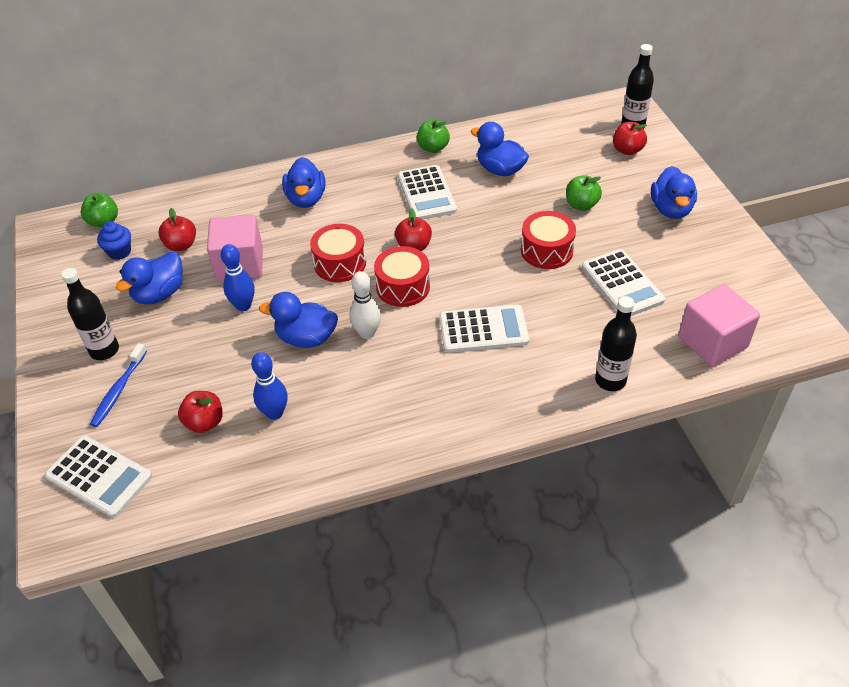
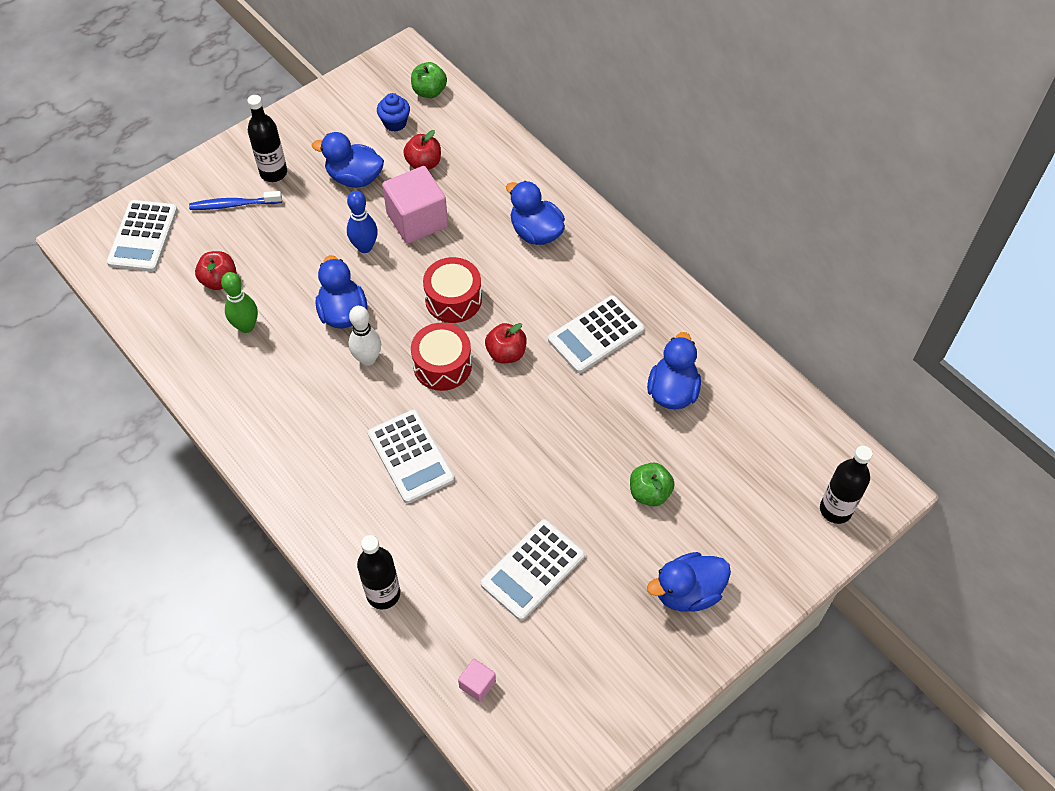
camera: 65 degrees right, 10 degrees up
(275, 413) = (246, 326): blue bowling pin -> green bowling pin
(306, 199) = (536, 232): blue duck -> blue duck turned 75 degrees clockwise
(433, 148) = (678, 313): green apple -> none
(546, 250) = (554, 479): red drum -> none
(627, 150) = (780, 516): red apple -> none
(712, 342) = (477, 684): pink cube -> pink cube, size x0.46

